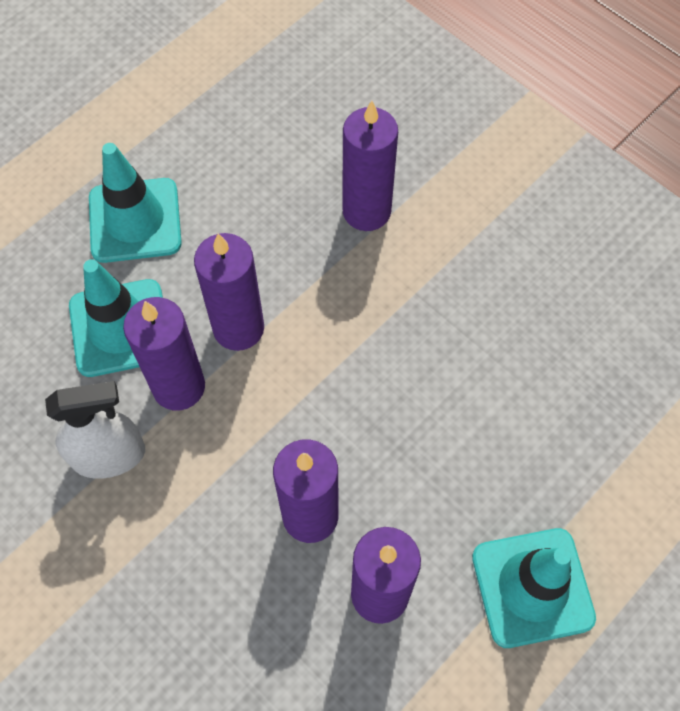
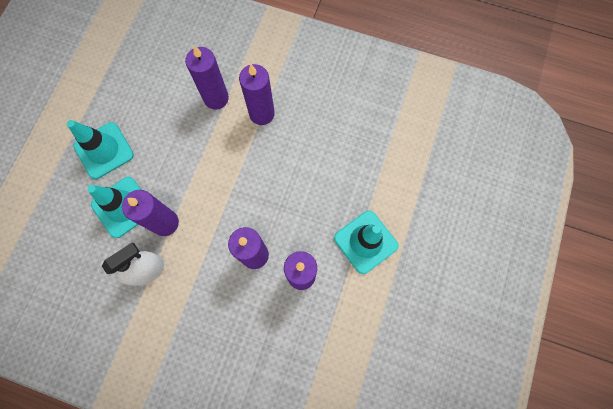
camera: 25 degrees left, 10 degrees up
(238, 328) = (181, 182): purple candle -> purple candle (262, 114)

